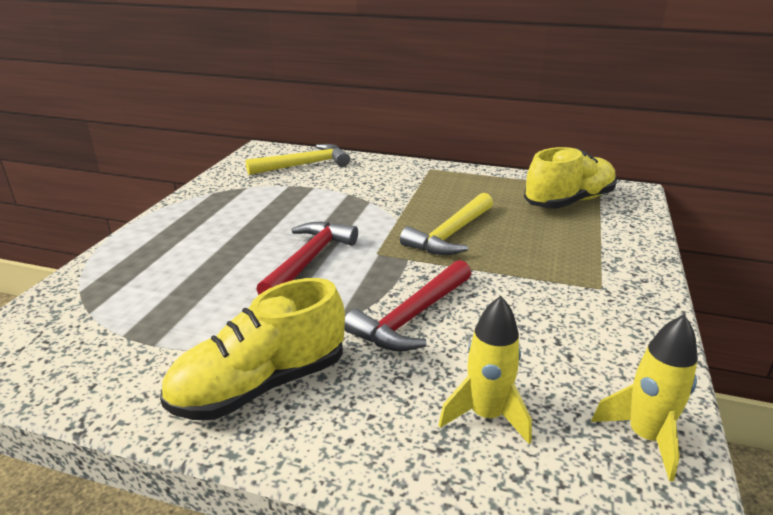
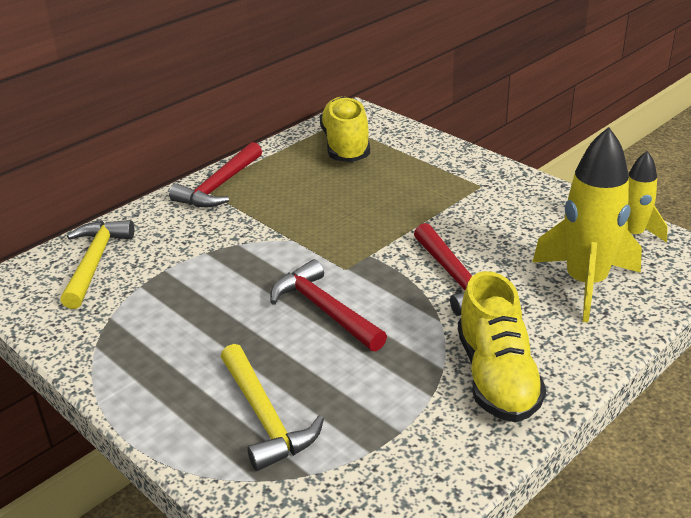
camera: 60 degrees left, 5 degrees up
(439, 173) = (219, 186): none -> red hammer
(450, 234) = (348, 221): yellow hammer -> yellow hammer (265, 417)
(486, 415) = (585, 284): yellow rocket -> yellow rocket, size x1.70

